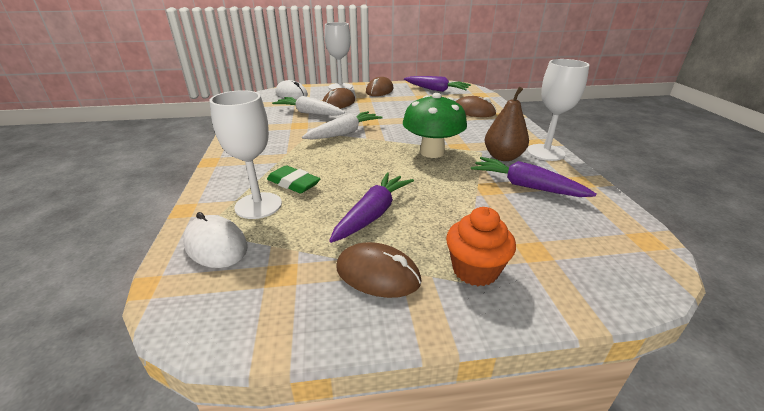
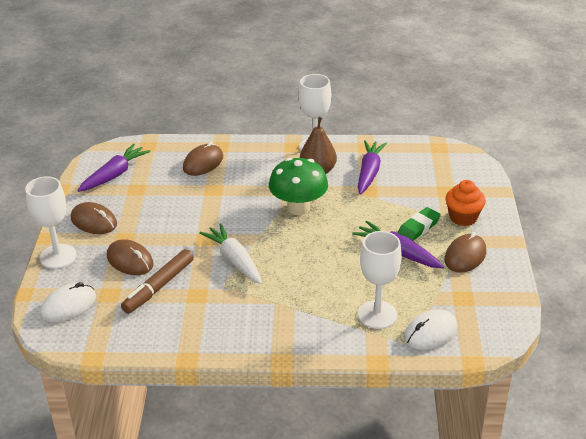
camera: 80 degrees left, 5 degrees up
(293, 183) = (342, 295): green eraser -> green eraser (418, 228)
(309, 113) = (159, 287): white carrot -> brown marker
(526, 186) = (369, 172): purple carrot -> purple carrot turned 150 degrees clockwise

